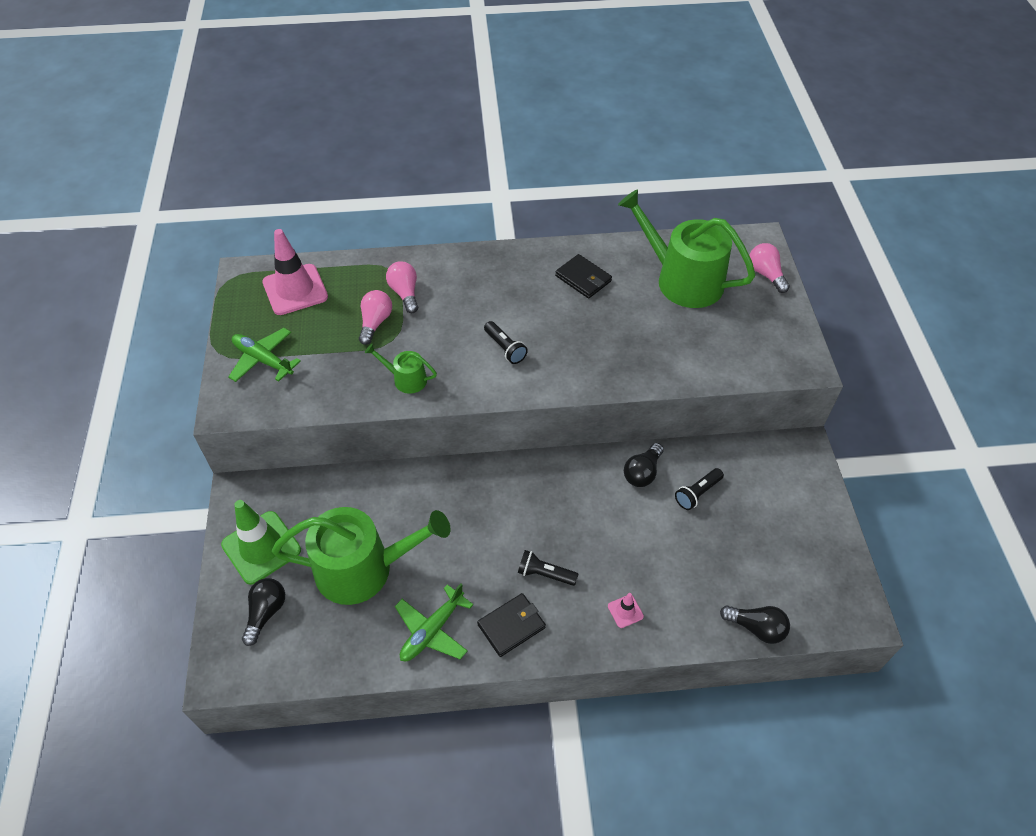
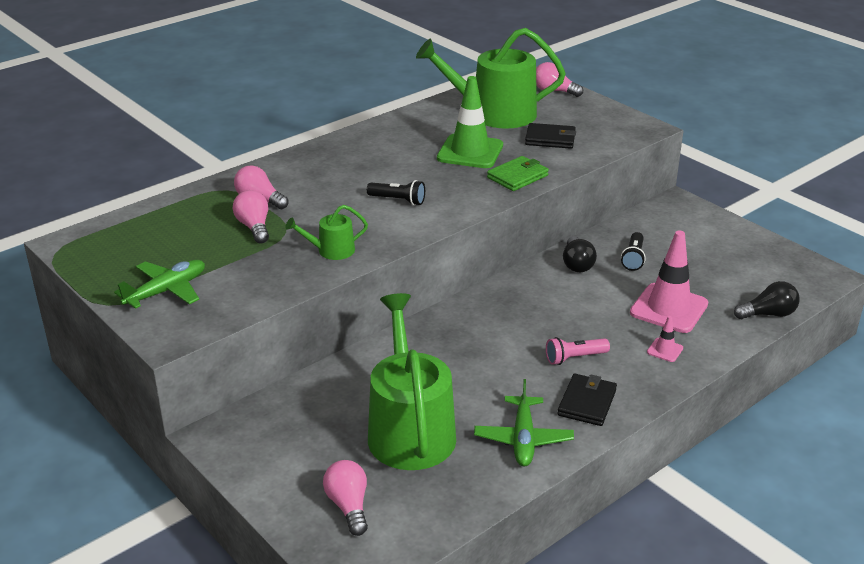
camera: 35 degrees left, 20 degrees down
(261, 547) = (287, 463): green traffic cone -> green traffic cone (470, 152)
(263, 360) = (167, 291): green plane -> green plane turned 135 degrees clockwise
(266, 612) = (348, 506): black light bulb -> pink light bulb
(295, 290) = (141, 235): pink traffic cone -> pink traffic cone (669, 308)
(364, 568) = (409, 429): green watering can -> green watering can turned 60 degrees counterclockwise
(545, 574) = (574, 358): black flashlight -> pink flashlight
(583, 278) = (412, 139): black wallet -> black wallet (550, 139)
(628, 370) = (517, 176): none -> green wallet

